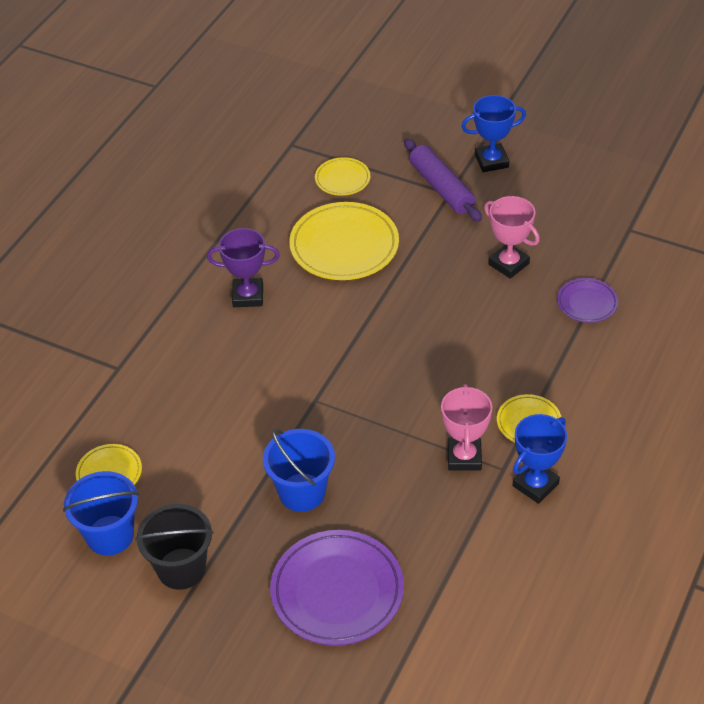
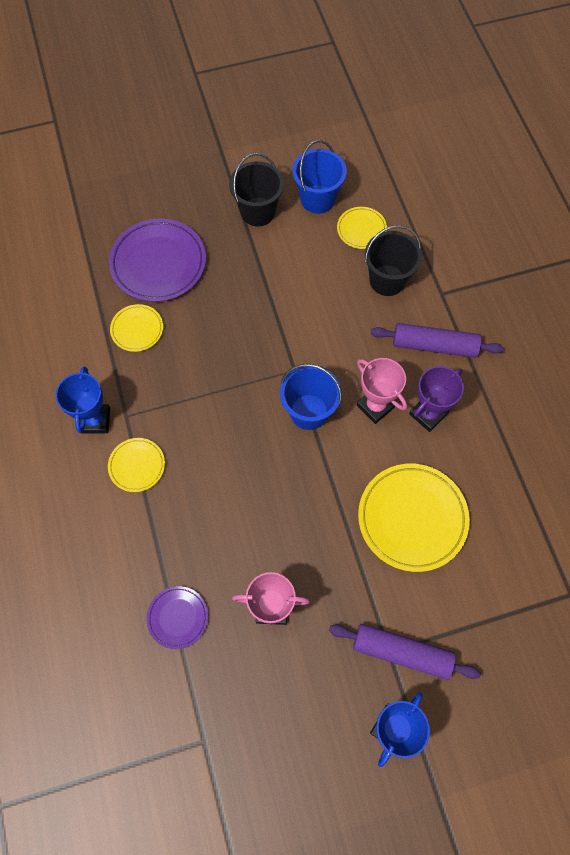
camera: 135 degrees right, 20 degrees up
(147, 412) = (387, 280): none -> black bucket
(178, 336) = (434, 345): none -> purple rolling pin
(302, 492) = (237, 303): blue bucket -> blue bucket (309, 412)
(342, 179) = (488, 590): yellow plate -> yellow plate (137, 329)
(464, 457) = (158, 404): pink trophy -> pink trophy (375, 406)

